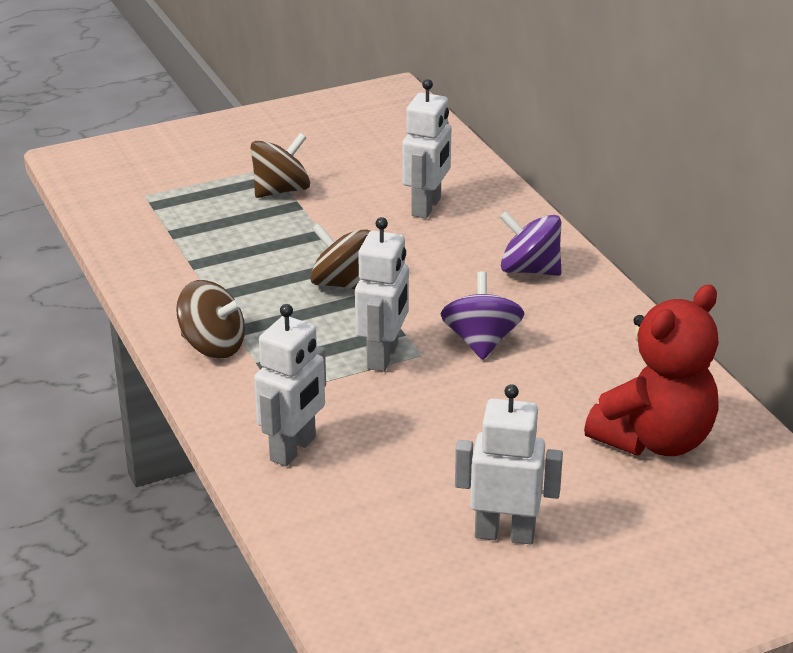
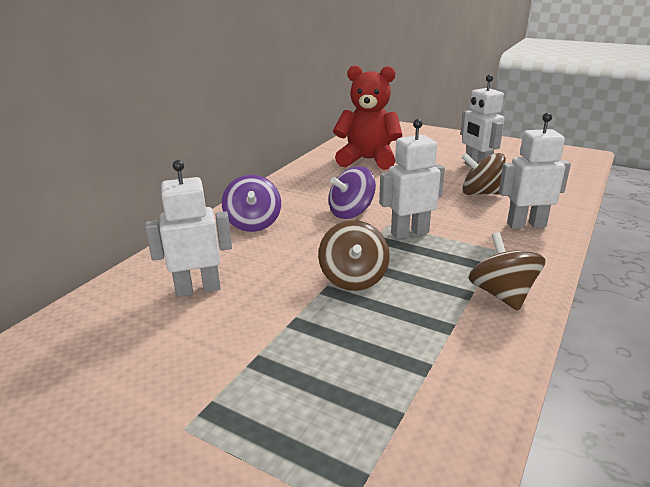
camera: 125 degrees left, 5 degrees down
(281, 190) = (234, 387): brown spinning top -> brown spinning top (481, 193)

